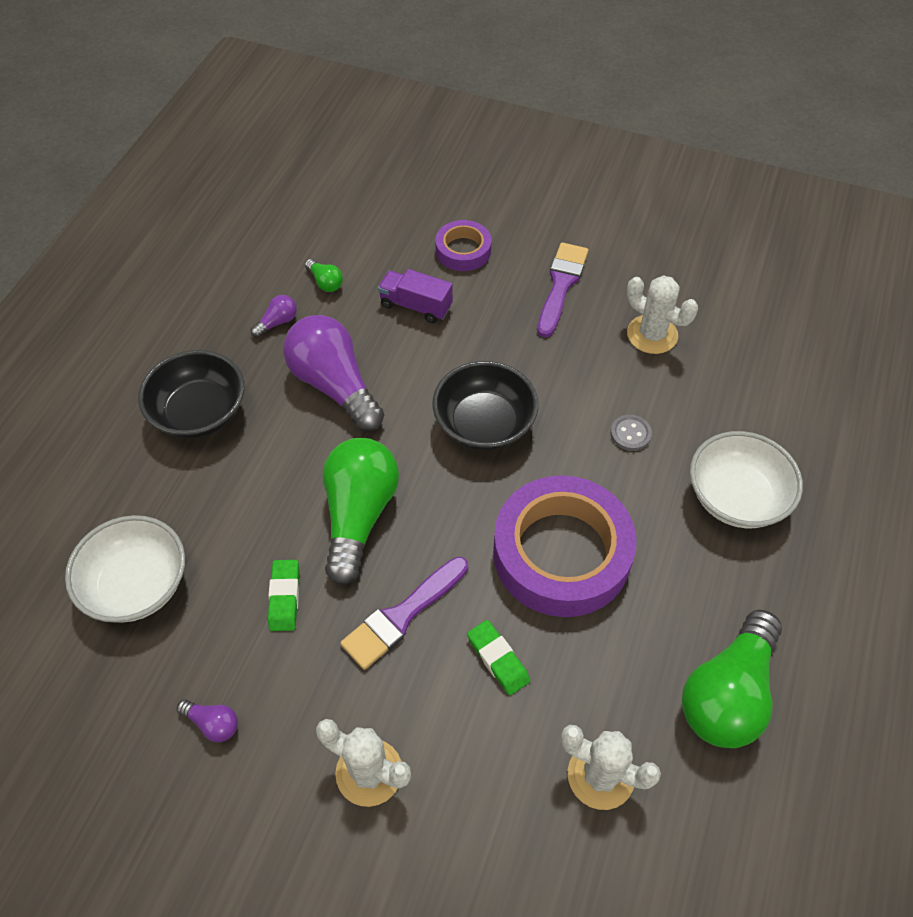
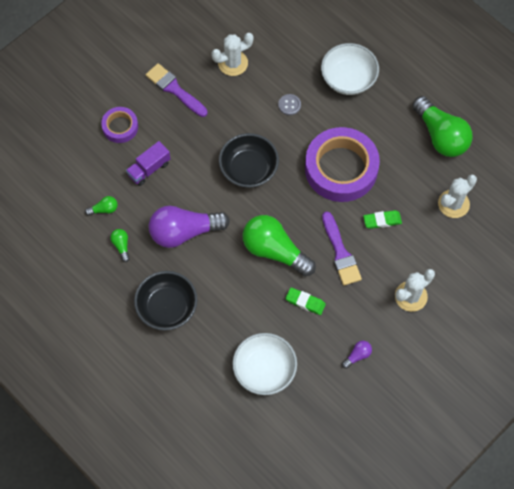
camera: 65 degrees left, 10 degrees up
(277, 322) = (121, 246): purple light bulb -> green light bulb

